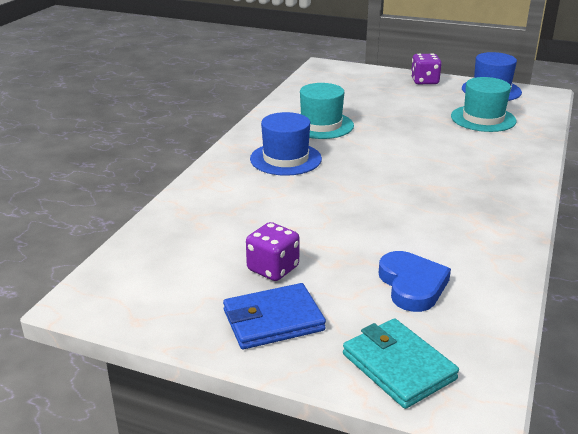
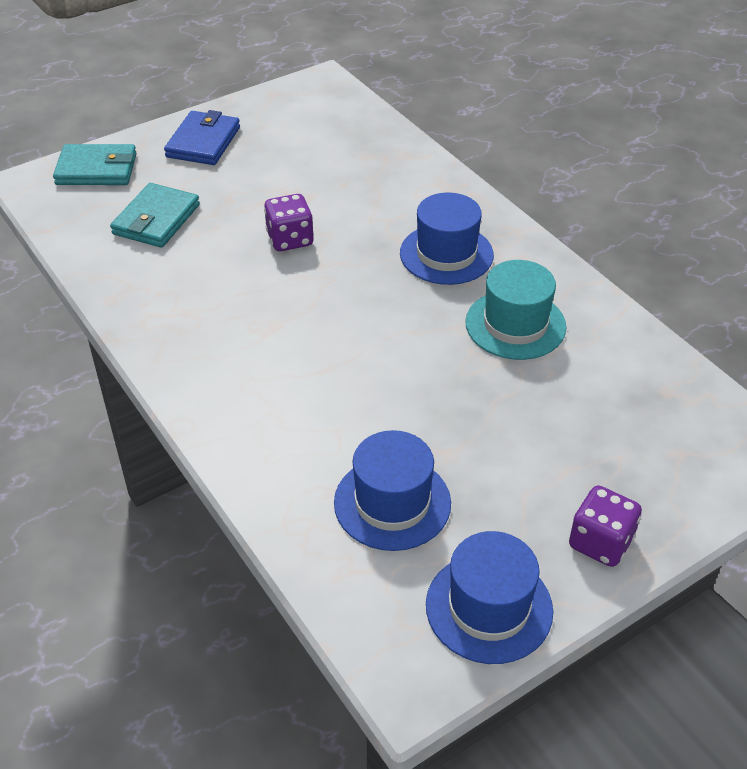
camera: 125 degrees right, 15 degrees up
(273, 269) = (261, 165): purple dice -> purple dice (290, 239)
(412, 285) = (156, 219): blue heart -> turquoise wallet
(483, 118) = (392, 503): turquoise hat -> blue hat

